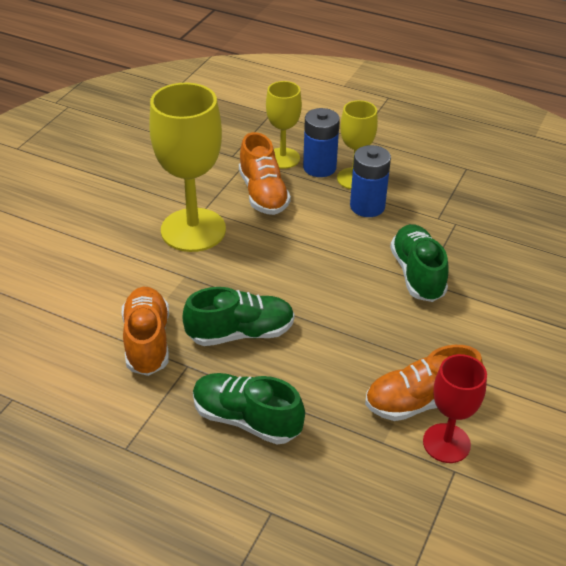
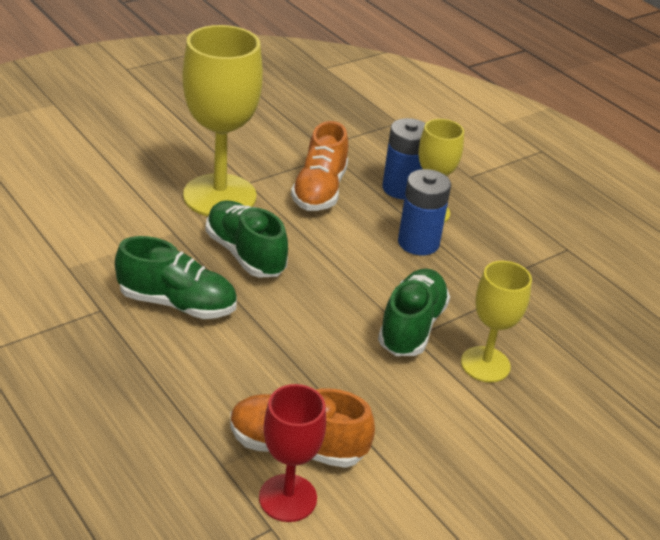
camera: 25 degrees right, 5 degrees down
(147, 342) = (84, 273): orange shoe -> none
(246, 419) = (109, 381): green shoe -> green shoe (245, 254)
(282, 158) = (371, 166): yellow goblet -> yellow goblet (485, 364)

